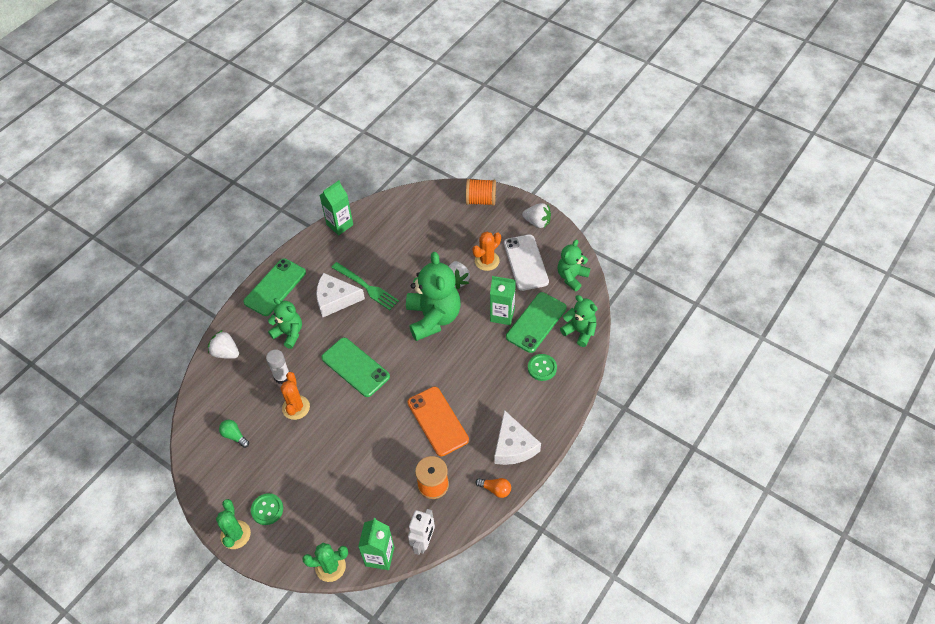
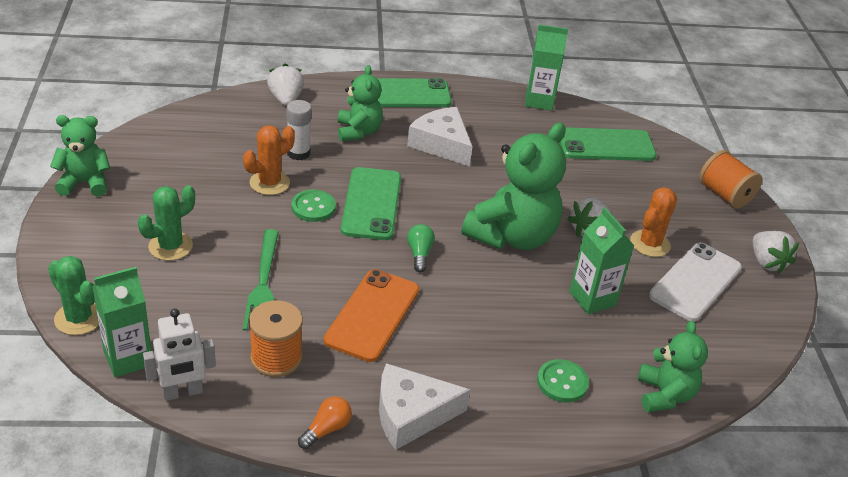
camera: 45 degrees right, 15 degrees down
(234, 436) = (188, 155): green light bulb -> green light bulb (419, 254)
(235, 535) = (62, 216): green cactus -> green cactus (170, 246)
(267, 509) = (115, 225): green button -> green button (313, 207)
(367, 287) = (486, 160): green fork -> green fork (263, 284)
(487, 261) = (650, 243): orange cactus -> orange cactus turned 60 degrees counterclockwise
(495, 489) = (326, 429): orange light bulb -> orange light bulb turned 120 degrees counterclockwise
(513, 446) = (411, 414): white cheese -> white cheese turned 45 degrees clockwise
(536, 322) = (622, 339): green phone -> green phone (606, 145)
(572, 277) = (735, 341): green teddy bear -> green teddy bear (85, 183)

